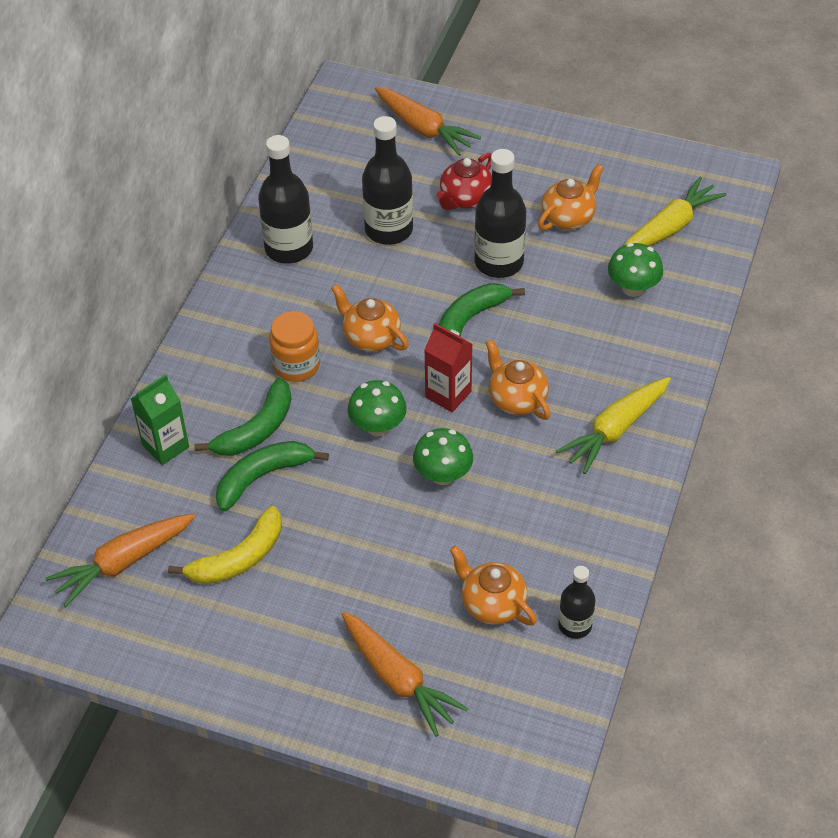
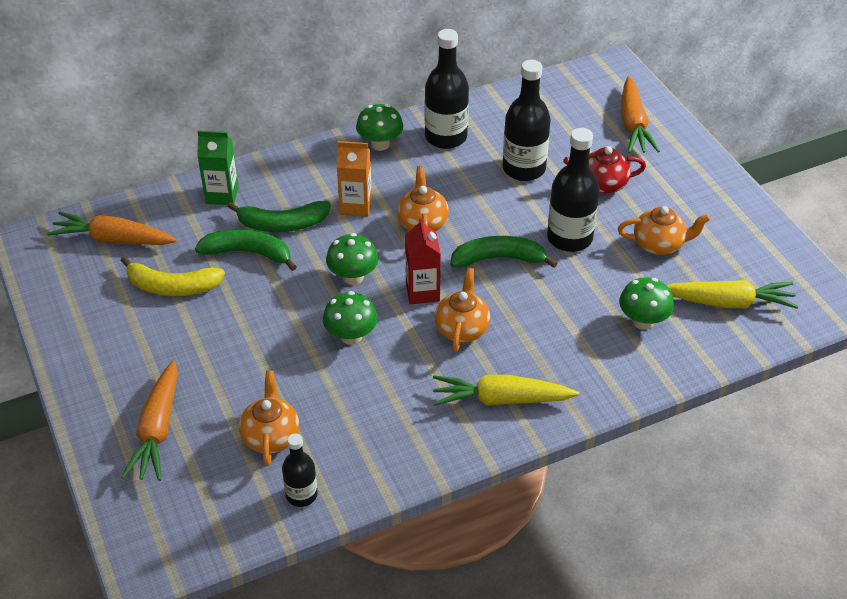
camera: 45 degrees right, 5 degrees down
(241, 295) = (380, 144): none -> green mushroom
(296, 365) = (356, 206): orange jar -> orange carton

